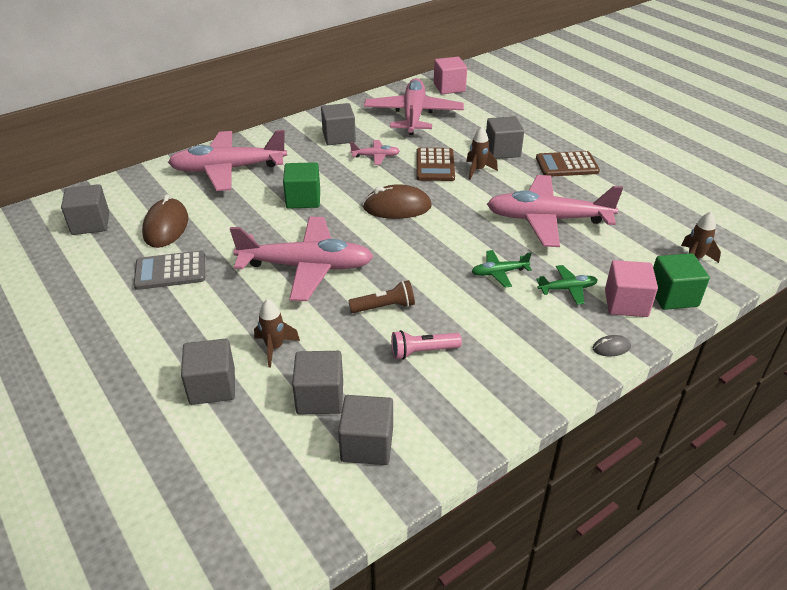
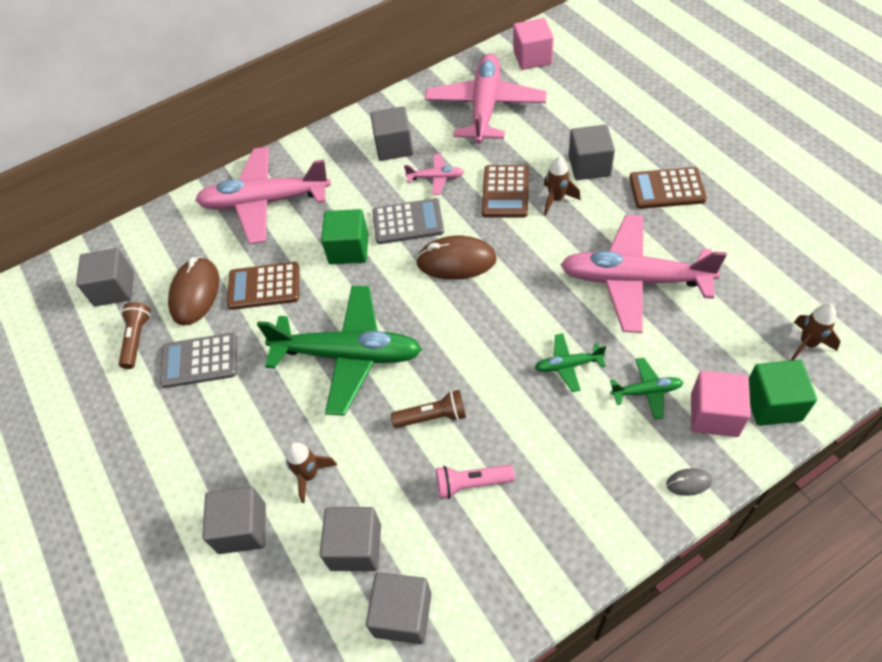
camera: 10 degrees right, 15 degrees up
(112, 257) = (137, 339): none -> brown flashlight
(229, 222) = (264, 286): none -> brown calculator
(307, 267) = (348, 355): pink plane -> green plane
(354, 183) = (408, 222): none -> grey calculator

